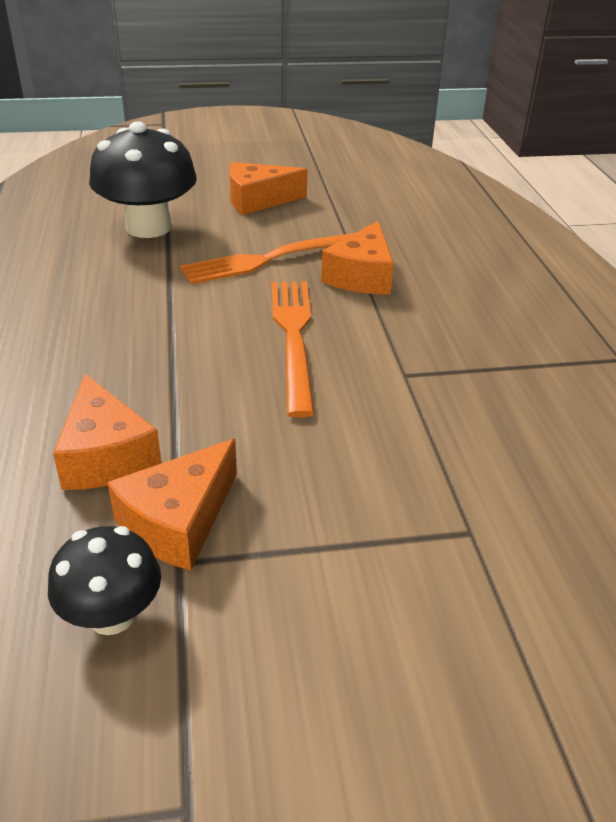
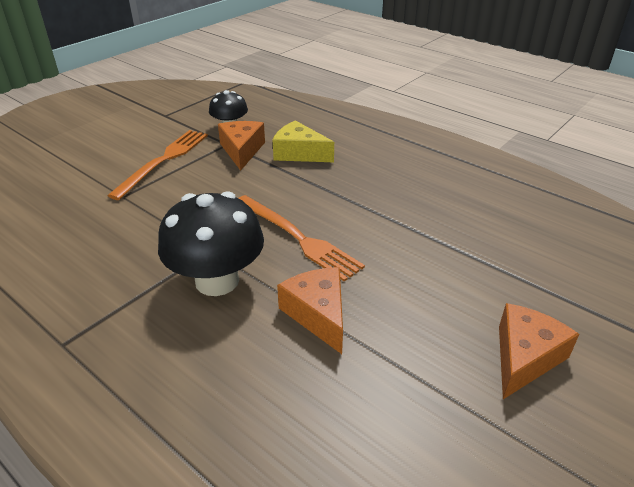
camera: 140 degrees right, 0 degrees up
(105, 455) = (299, 153): orange cheese -> yellow cheese
(148, 227) = (522, 266): black mushroom -> black mushroom (217, 280)
(272, 259) = (399, 291): orange fork -> orange fork (164, 161)

